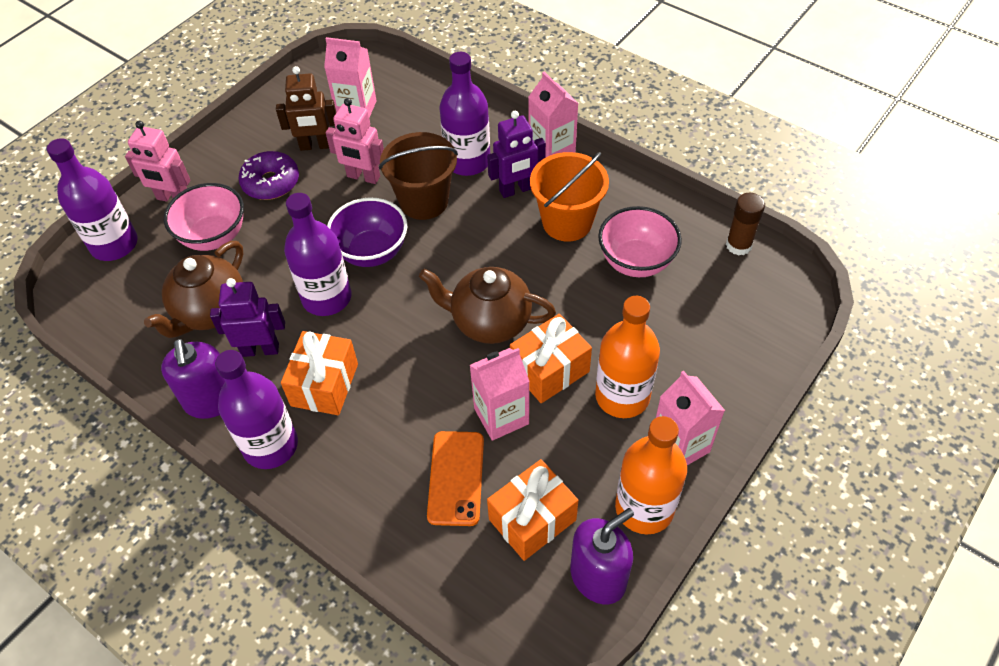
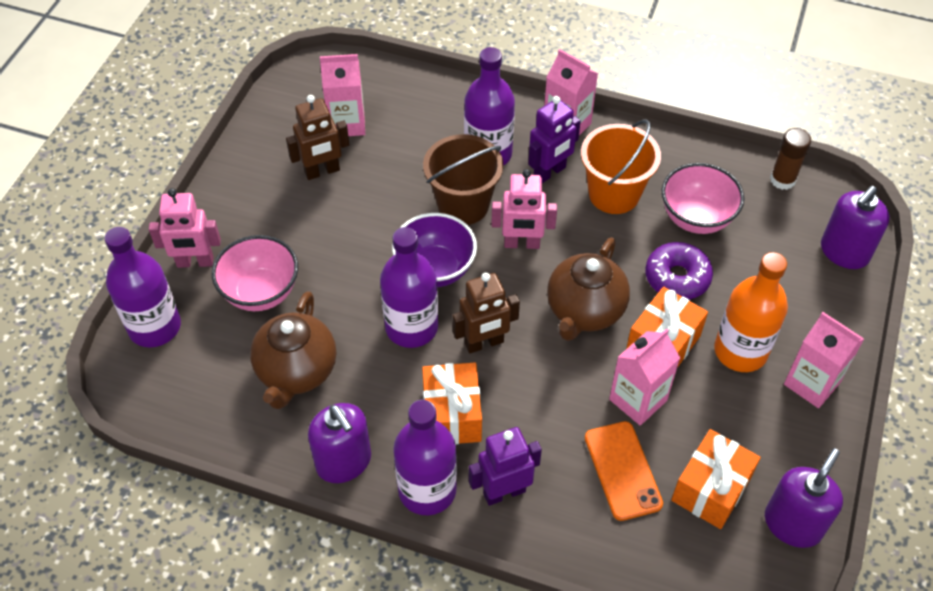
camera: 20 degrees left, 0 degrees up
(260, 349) = (369, 397): purple robot -> purple robot (504, 492)
(271, 182) = (293, 221): purple donut -> purple donut (677, 277)
(363, 177) = (388, 193): pink robot -> pink robot (521, 244)
(384, 328) = (484, 343): none -> brown robot
(489, 322) = (584, 311): brown teapot -> brown teapot turned 60 degrees counterclockwise
(644, 508) = (805, 449): orange bottle -> none
(770, 328) = (844, 252): none -> purple soap dispenser

